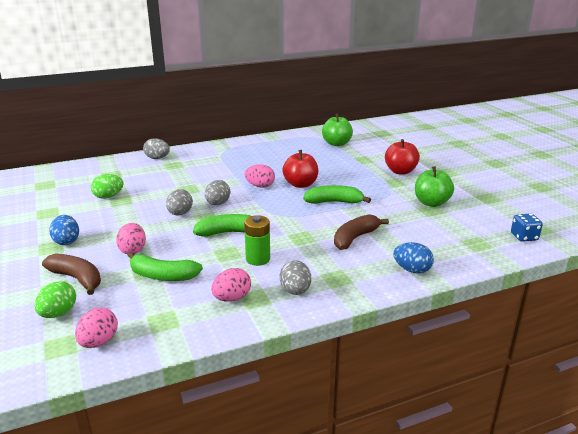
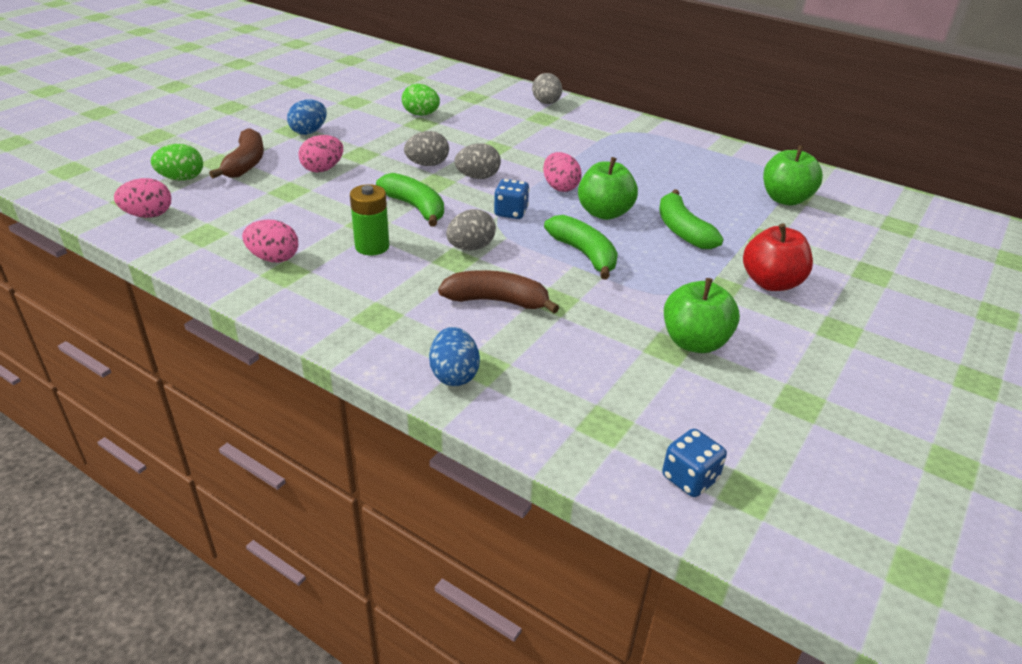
camera: 55 degrees right, 10 degrees up
(162, 276) = (286, 203): green banana -> green banana (682, 230)
(270, 207) = (511, 212): none -> blue dice
(295, 291) = (321, 295): grey egg -> grey egg (471, 247)
(300, 184) = (604, 213): red apple -> green apple

